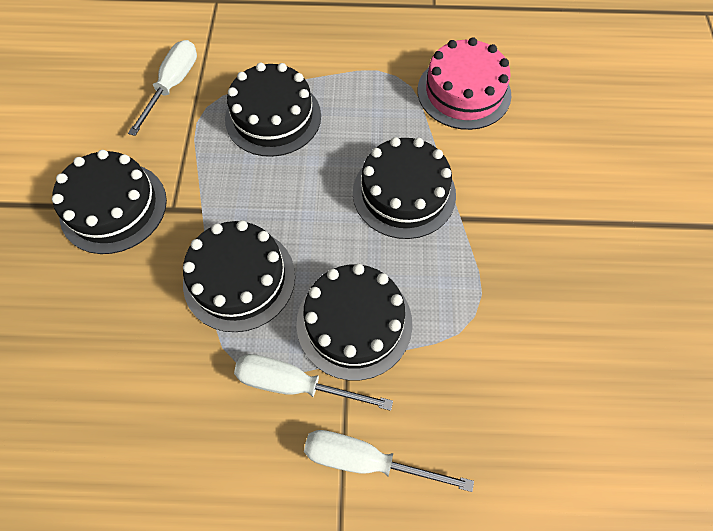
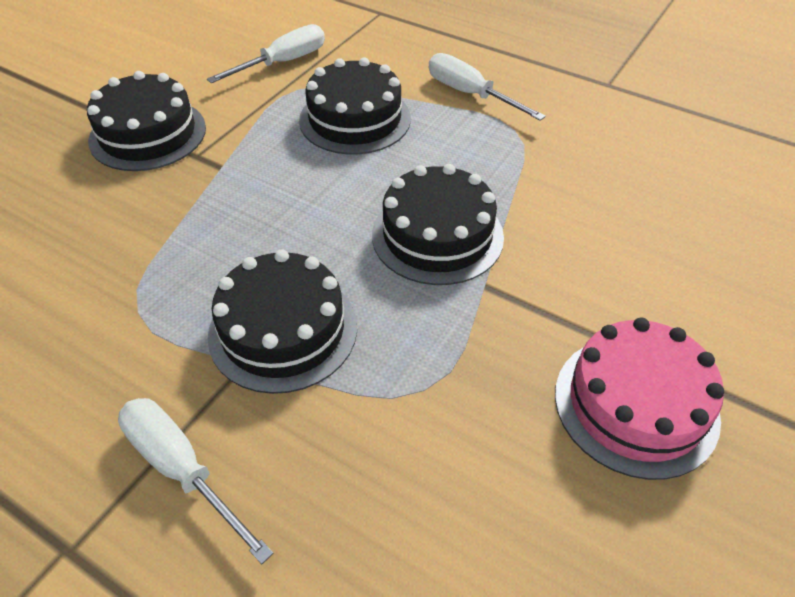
camera: 30 degrees right, 15 degrees down
(239, 278) = (205, 238): black cake -> none
(295, 384) = (175, 356): white screwdriver -> white screwdriver (470, 94)
(464, 92) = (582, 171): pink cake -> pink cake (636, 404)

